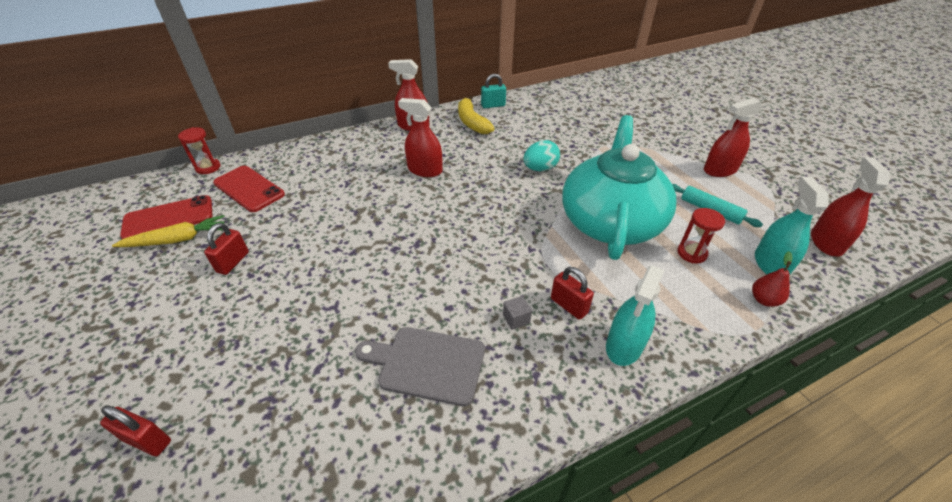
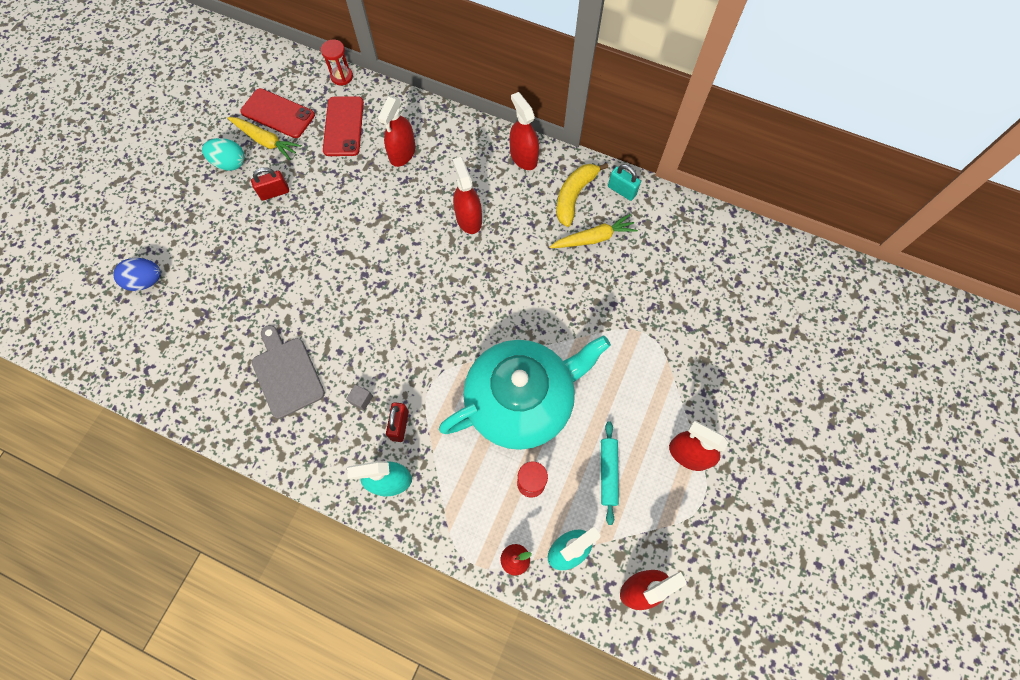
camera: 50 degrees right, 25 degrees up
(147, 440) = (146, 281): red padlock -> blue egg
(323, 172) = (402, 153): none -> red spray bottle
(513, 130) = (593, 238): none -> yellow carrot
(540, 169) = (550, 302): turquoise egg -> turquoise egg (230, 163)

